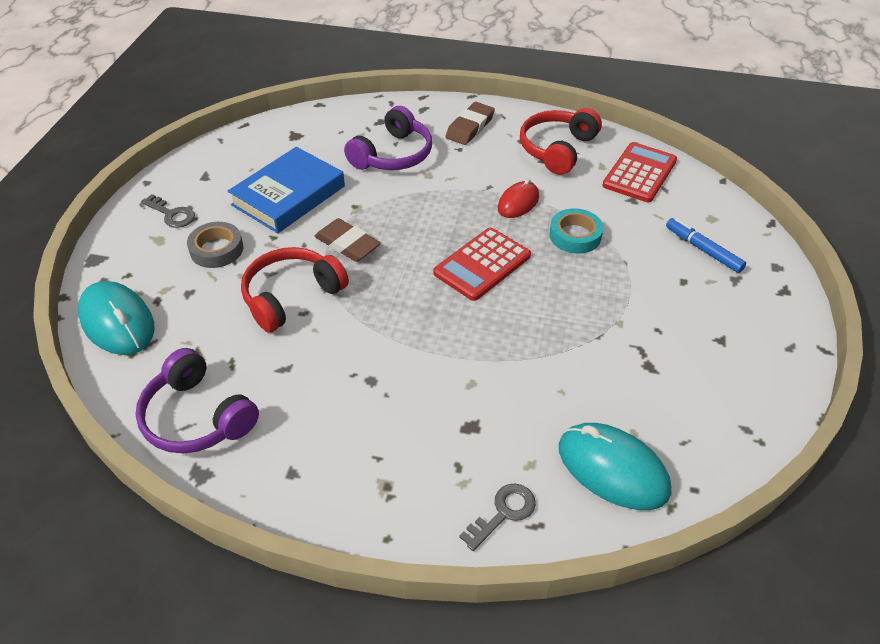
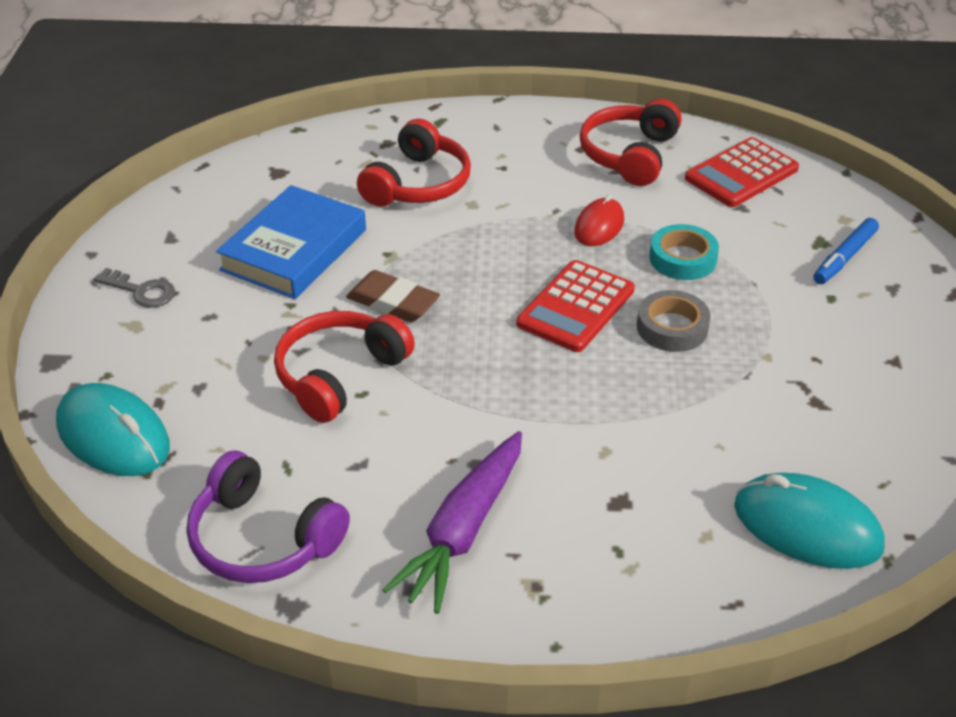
camera: 10 degrees left, 5 degrees down
(216, 249) = (218, 329): grey tape -> grey tape (672, 327)
(344, 433) = (463, 531): none -> purple carrot
(393, 155) = (418, 184): purple headphones -> red headphones
(470, 127) = (509, 139): brown eraser -> none
(503, 513) = (690, 596): grey key -> none
(639, 173) = (741, 174): red calculator -> red calculator turned 150 degrees counterclockwise
(703, 250) = (844, 258): blue marker -> blue marker turned 90 degrees counterclockwise

